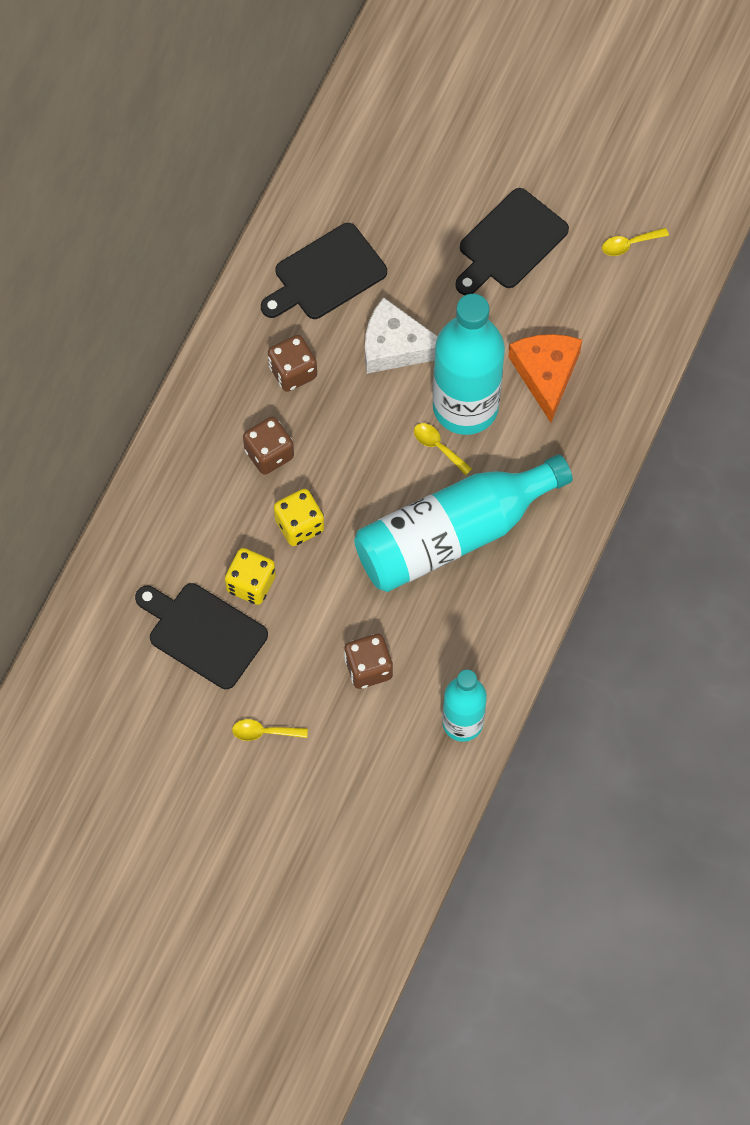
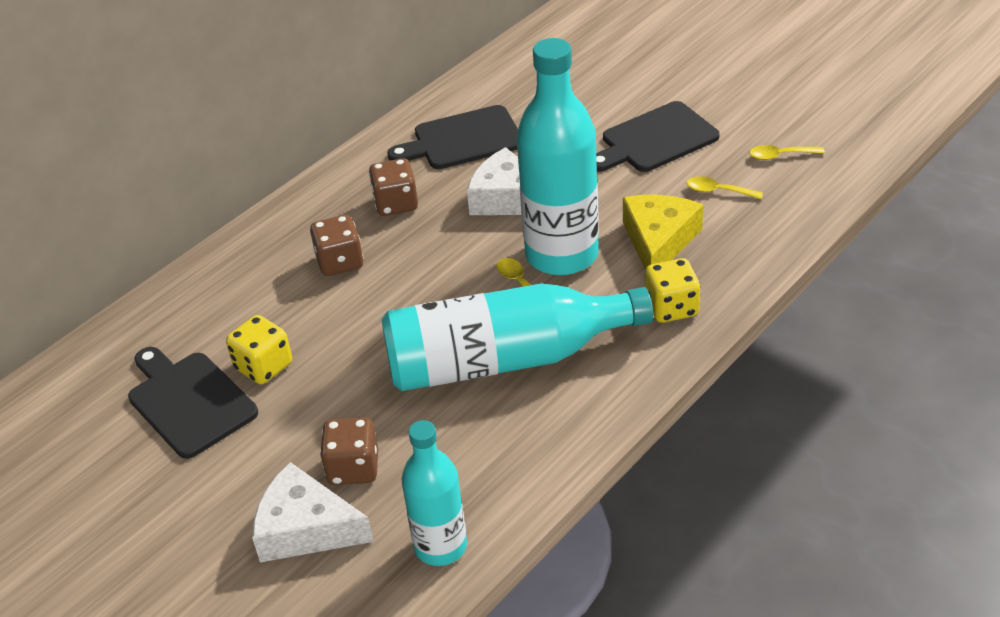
camera: 20 degrees right, 25 degrees down
(264, 732) = (202, 509): yellow spoon -> yellow spoon (718, 191)
(299, 525) = (341, 325): yellow dice -> yellow dice (671, 308)
(353, 731) = (305, 528): none -> white cheese
(546, 374) = (659, 241): orange cheese -> yellow cheese

